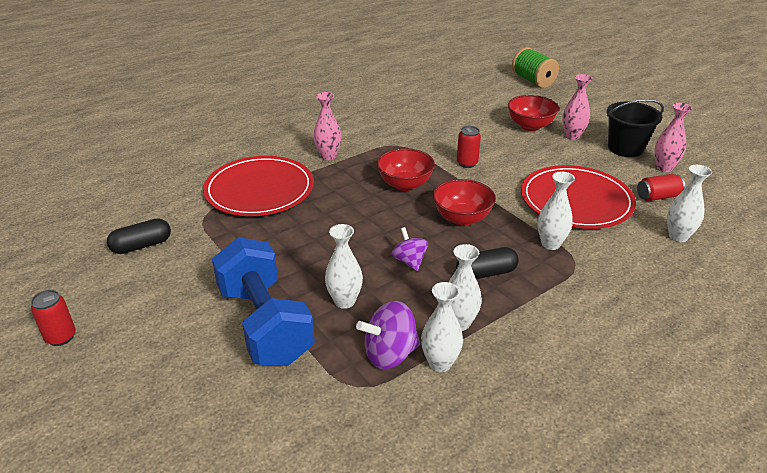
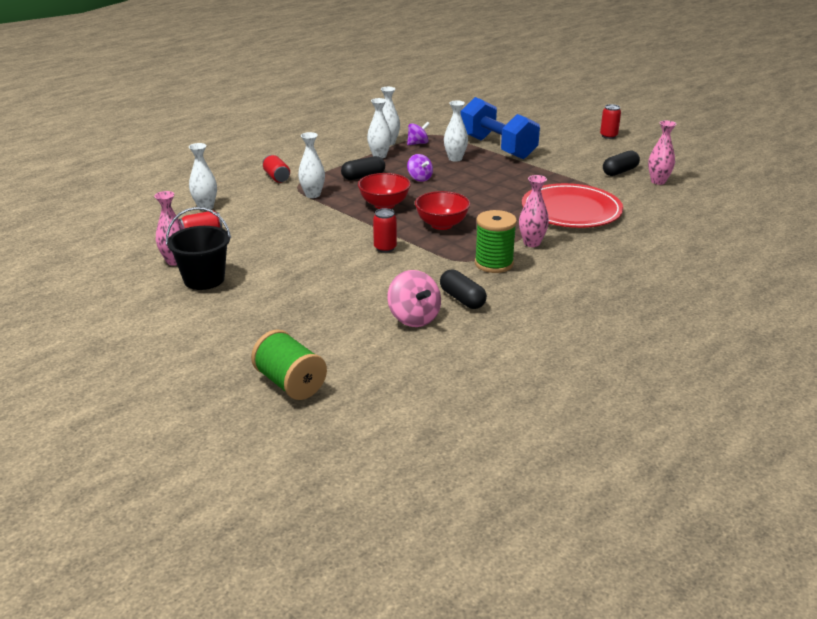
camera: 170 degrees right, 5 degrees down
(374, 140) = (494, 263): none -> green spool
(390, 354) = (418, 143): purple spinning top -> purple spinning top, size x0.66
(412, 116) = (462, 299): none -> black capsule
(452, 107) = (414, 318): none -> pink spinning top
(530, 126) = (310, 298): red bowl -> none
(572, 136) = (261, 289): pink vase -> pink vase (658, 181)
(576, 201) = (281, 225): red plate -> none
(609, 285) = (276, 177): none -> red can

